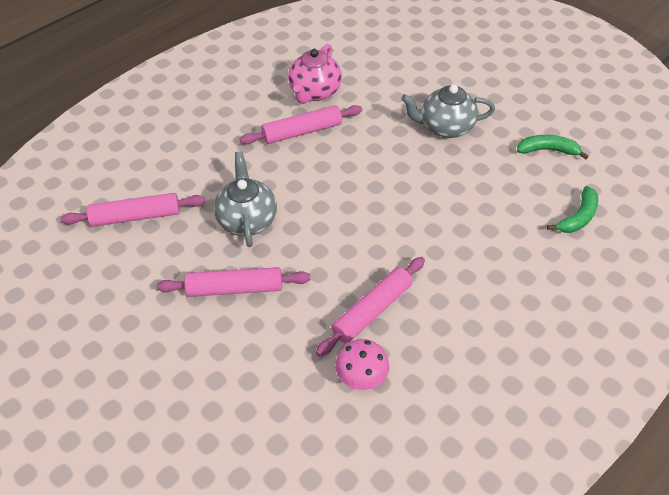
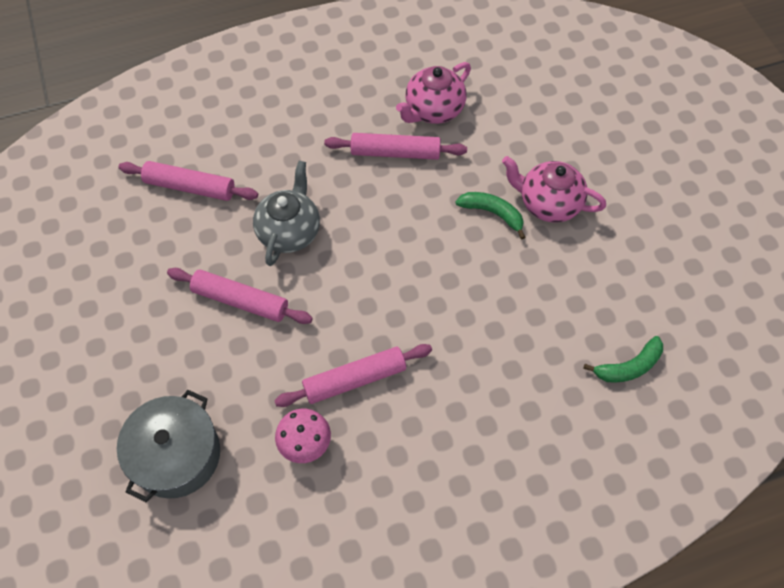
camera: 25 degrees right, 10 degrees up
(249, 437) = (176, 455): none -> grey pot
(445, 127) = (548, 203): grey teapot -> pink teapot
(547, 150) = (645, 275): green banana -> green banana (492, 213)

